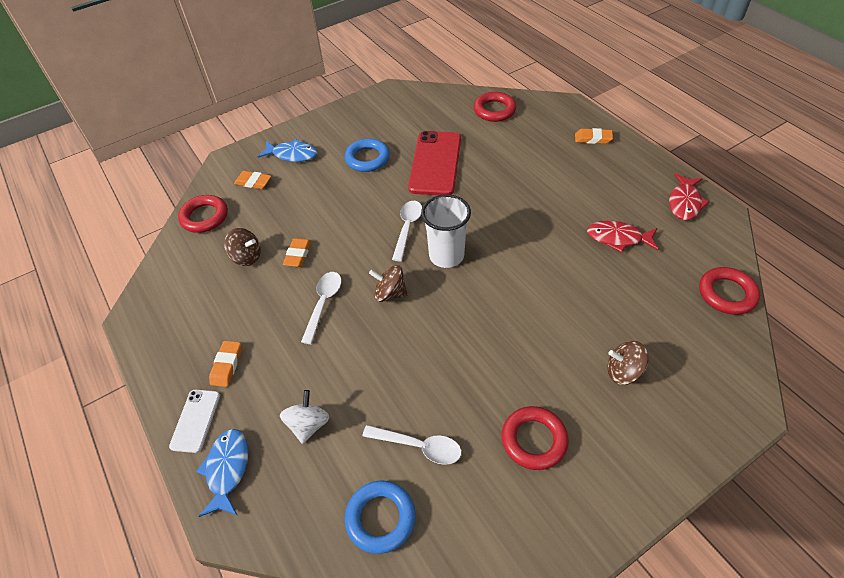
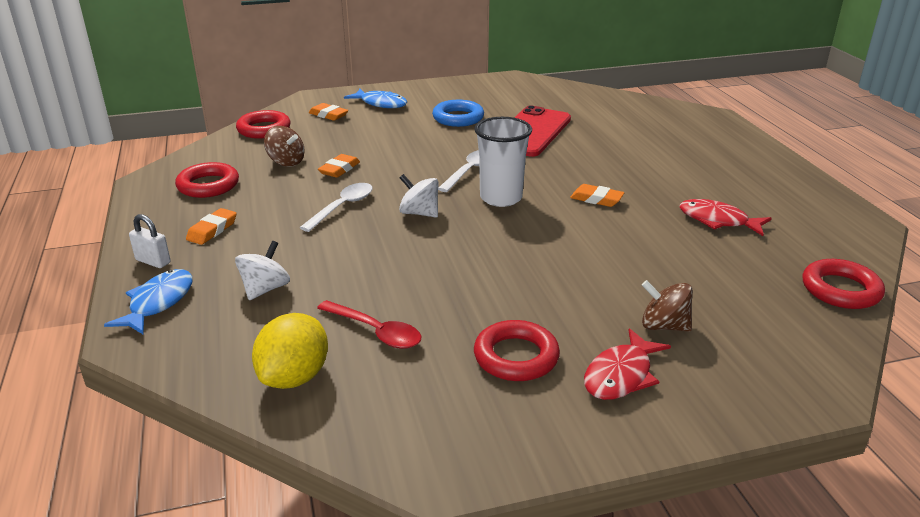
camera: 15 degrees right, 20 degrees down
(195, 420) = (153, 261): white phone -> white padlock
(380, 518) = (294, 377): blue ring -> yellow lemon
(390, 293) = (419, 213): brown spinning top -> white spinning top
(418, 446) = (375, 331): white spoon -> red spoon
(494, 110) = (622, 106): red ring -> red ring (208, 185)
(593, 139) = (729, 143): orange eraser -> orange eraser (596, 199)
(684, 203) = (821, 208): red fish -> red fish (621, 375)

